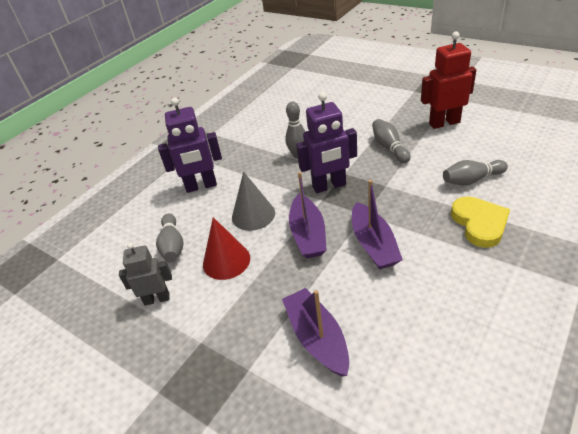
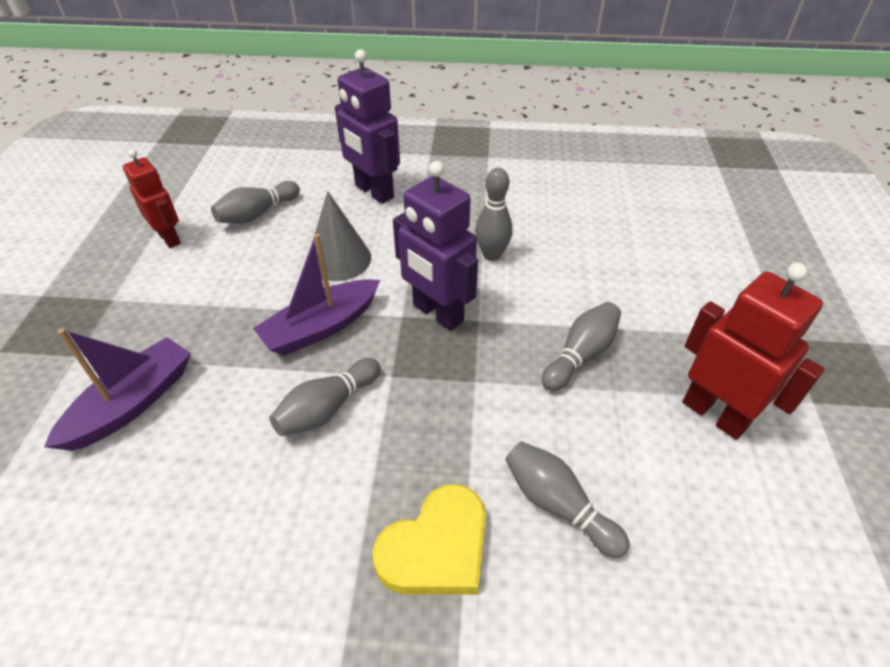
camera: 55 degrees right, 5 degrees up
(157, 299) = (170, 238): grey robot -> red robot
(226, 261) = (245, 268): red cone -> none
(373, 244) = (327, 408): purple boat -> grey bowling pin

